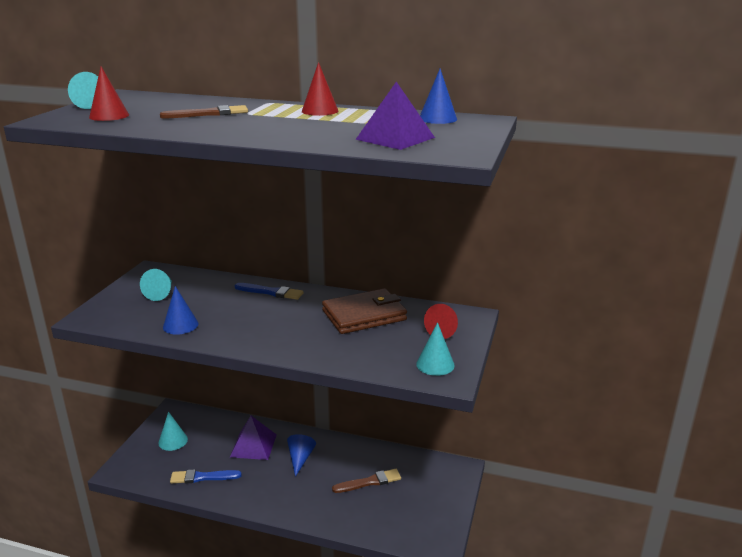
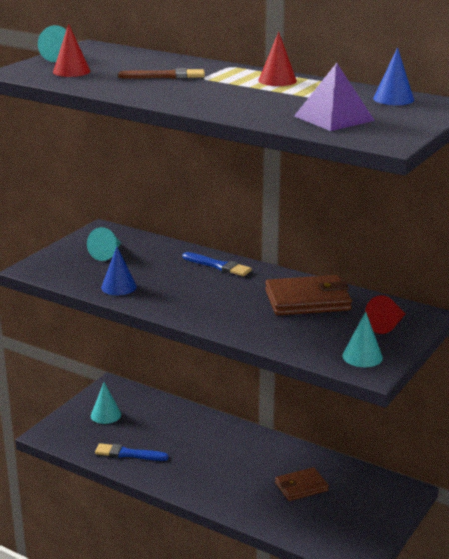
camera: 15 degrees right, 0 degrees up
(253, 445) = (187, 432): purple pyramid -> none
(300, 458) = (233, 452): blue cone -> none
(369, 482) = (301, 487): brown brush -> brown wallet

